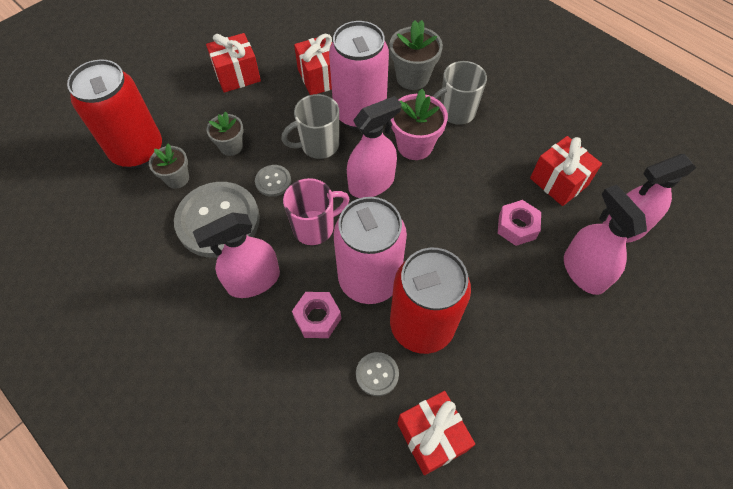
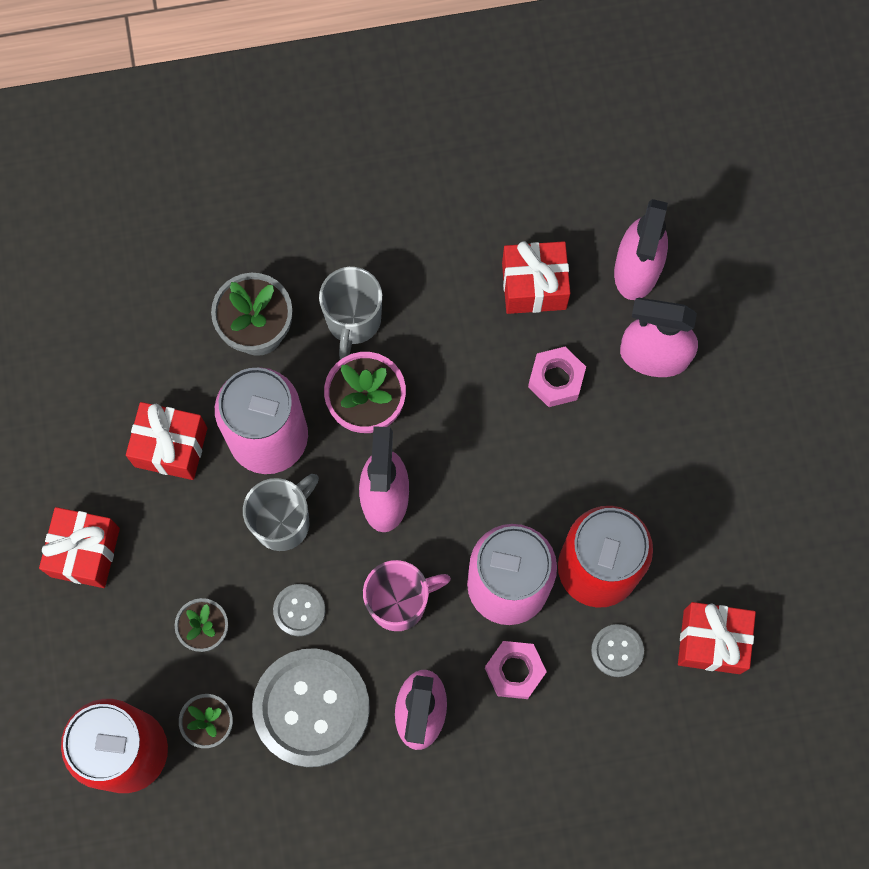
camera: 55 degrees left, 15 degrees up
(315, 227) = (399, 602): pink mug -> pink mug turned 60 degrees clockwise
(318, 145) = (283, 522): grey mug -> grey mug turned 150 degrees counterclockwise

